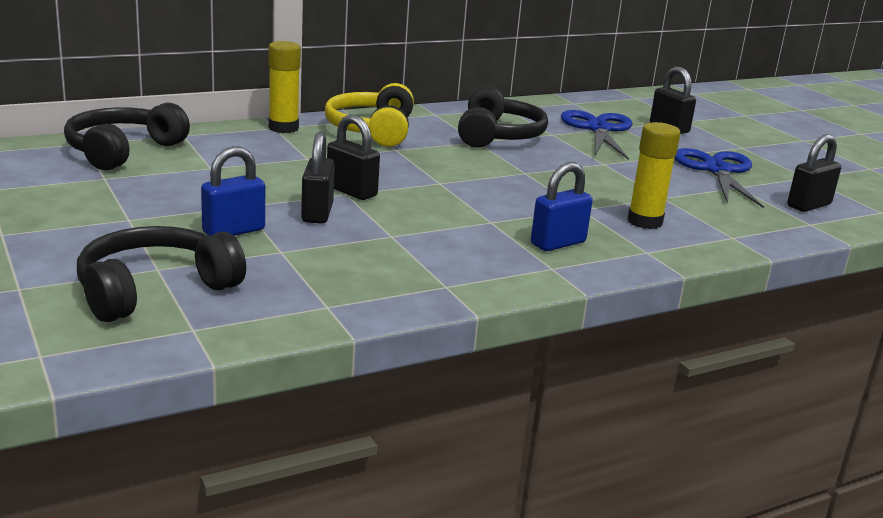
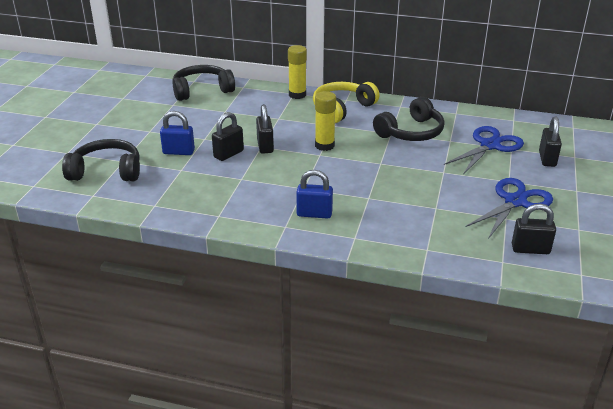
camera: 45 degrees right, 10 degrees up
(644, 222) = (390, 219): yellow glue stick -> yellow glue stick (324, 145)

